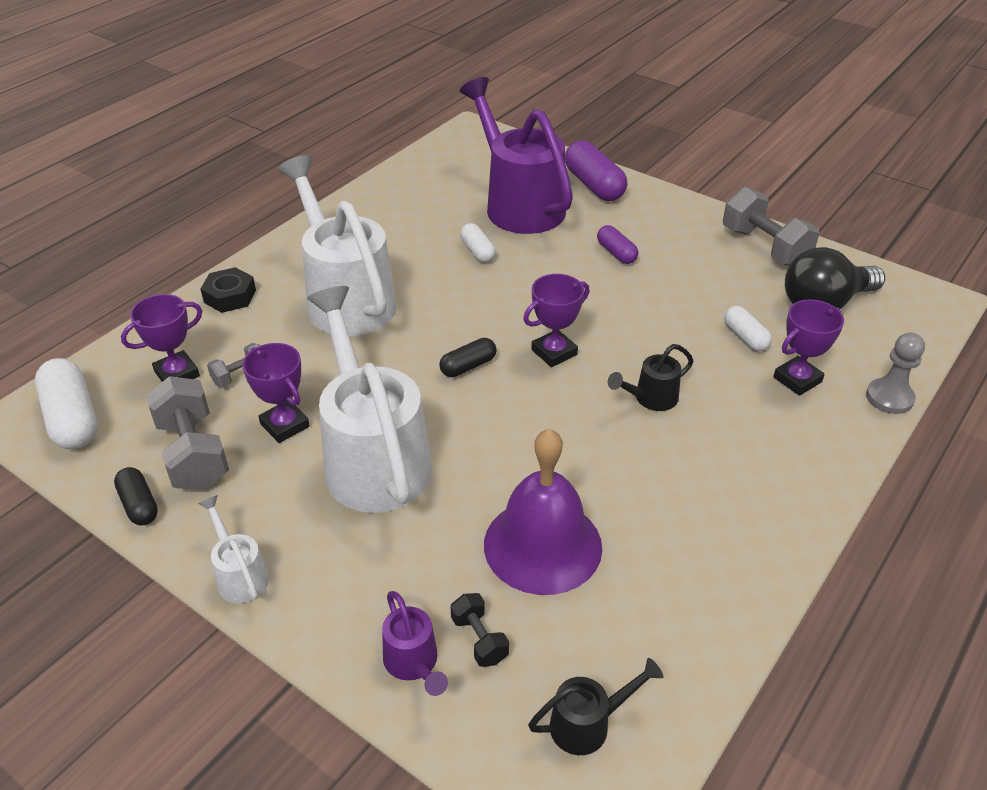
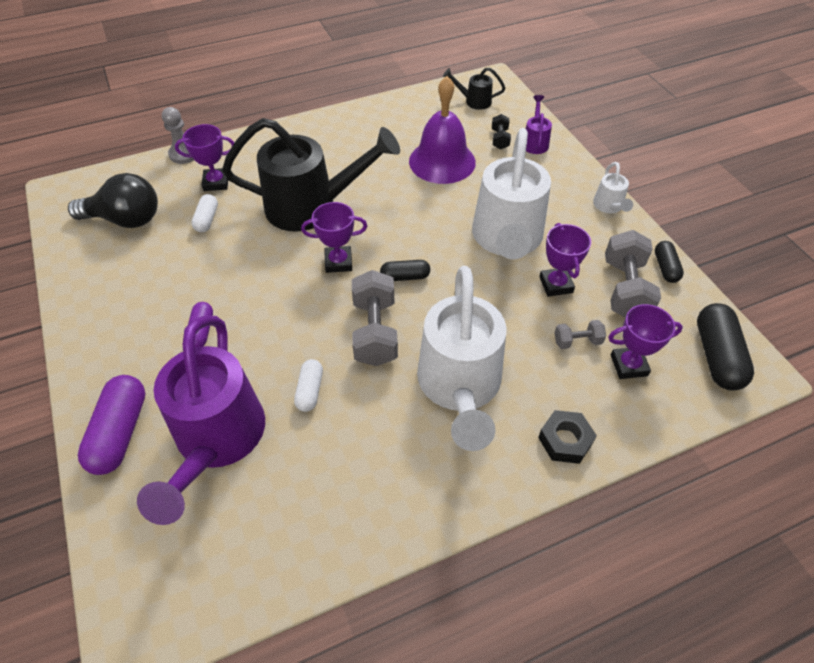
camera: 150 degrees left, 10 degrees up
(72, 419) = (716, 356): white capsule -> black capsule
(651, 399) = (311, 206): black watering can -> black watering can, size x2.32
(764, 247) = (89, 282): grey dumbbell -> grey dumbbell (375, 332)

